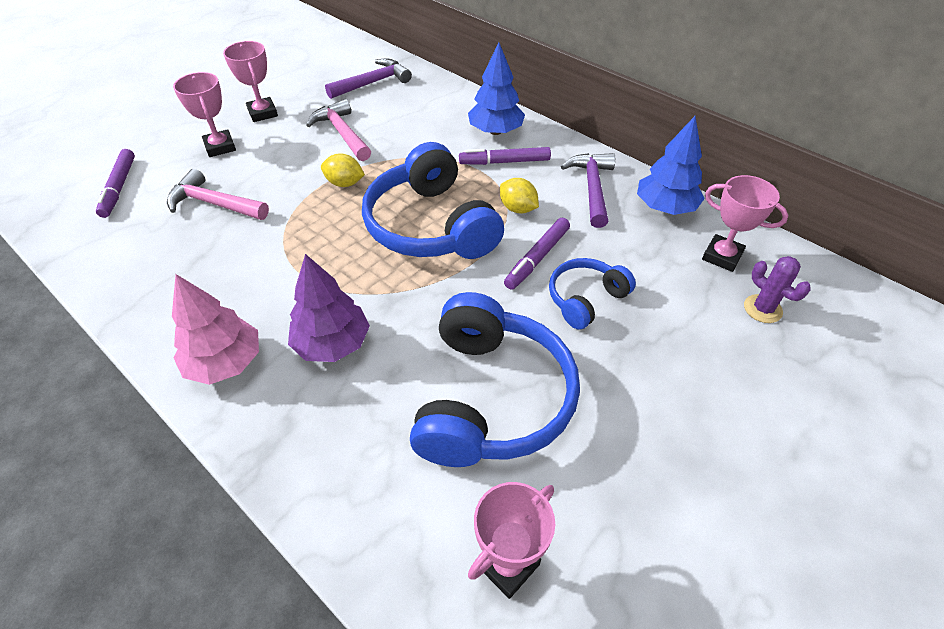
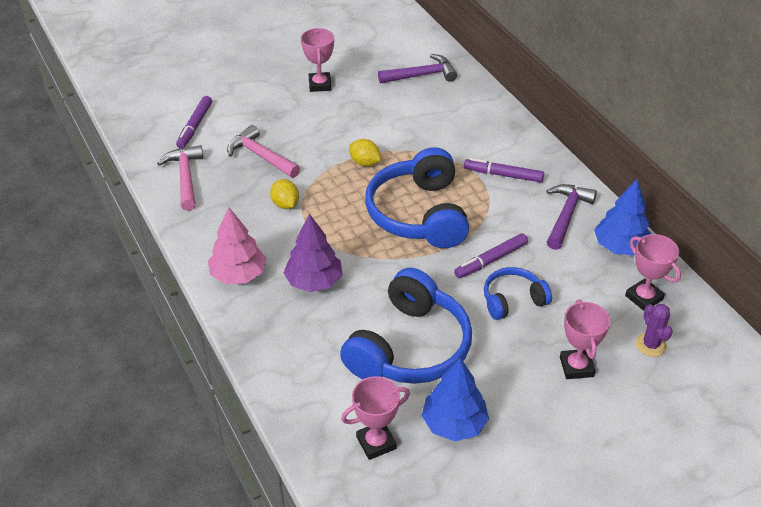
camera: 20 degrees right, 5 degrees down
(220, 147) = (277, 108): pink trophy -> pink trophy (576, 367)
(342, 133) = (378, 118): pink hammer -> pink hammer (185, 177)
(495, 131) = (508, 145): blue tree -> blue tree (454, 424)
(517, 208) = (495, 217): yellow lemon -> yellow lemon (285, 204)

